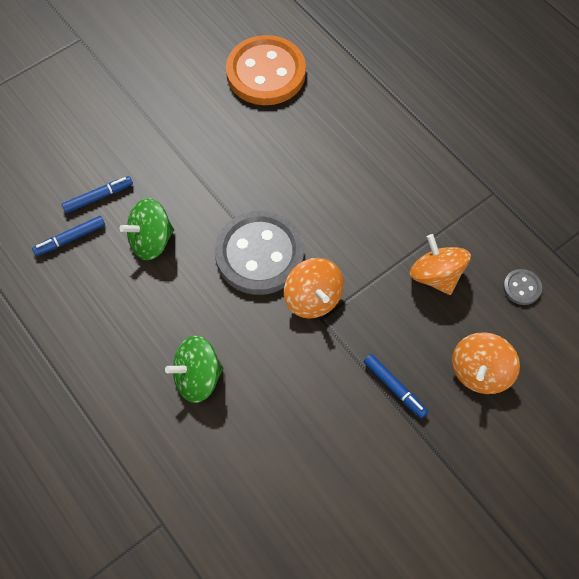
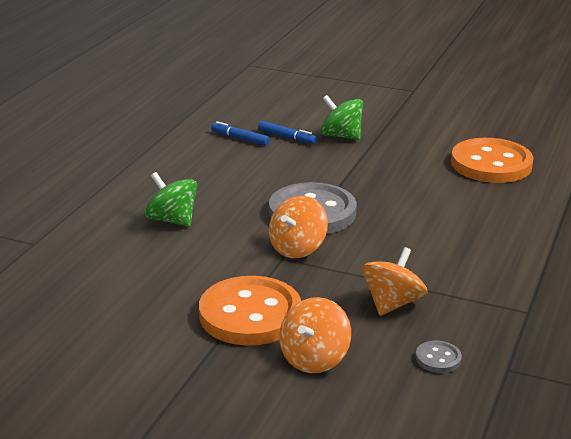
camera: 60 degrees right, 35 degrees down
(151, 240) = (273, 167): green spinning top -> green spinning top (341, 136)
(394, 388) = (250, 314): blue marker -> orange button
(480, 372) = (314, 359): orange spinning top -> orange spinning top turned 60 degrees counterclockwise

